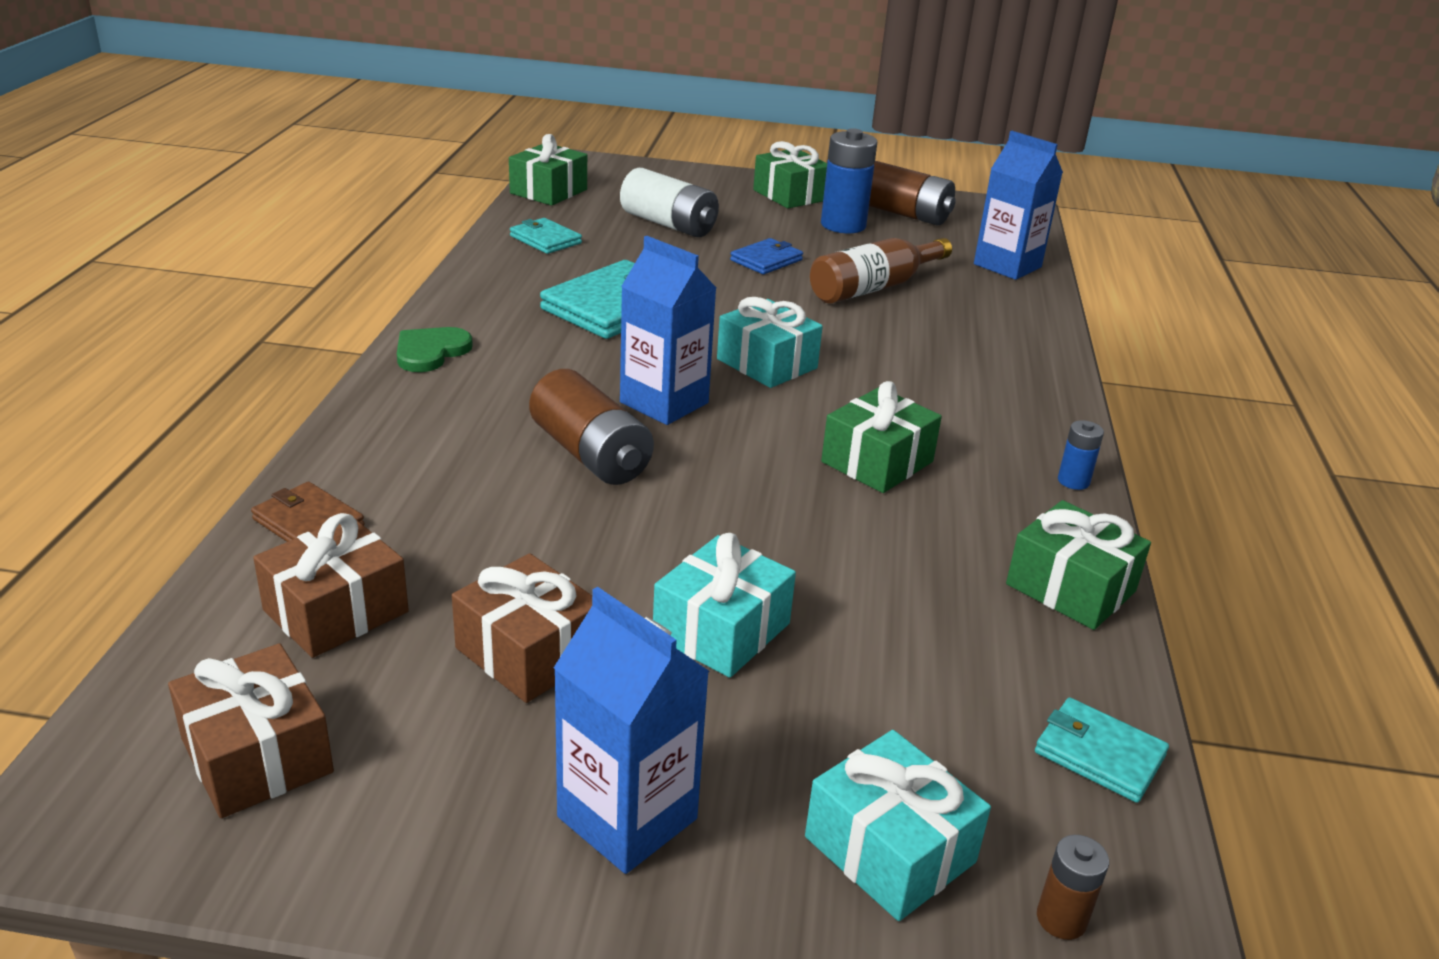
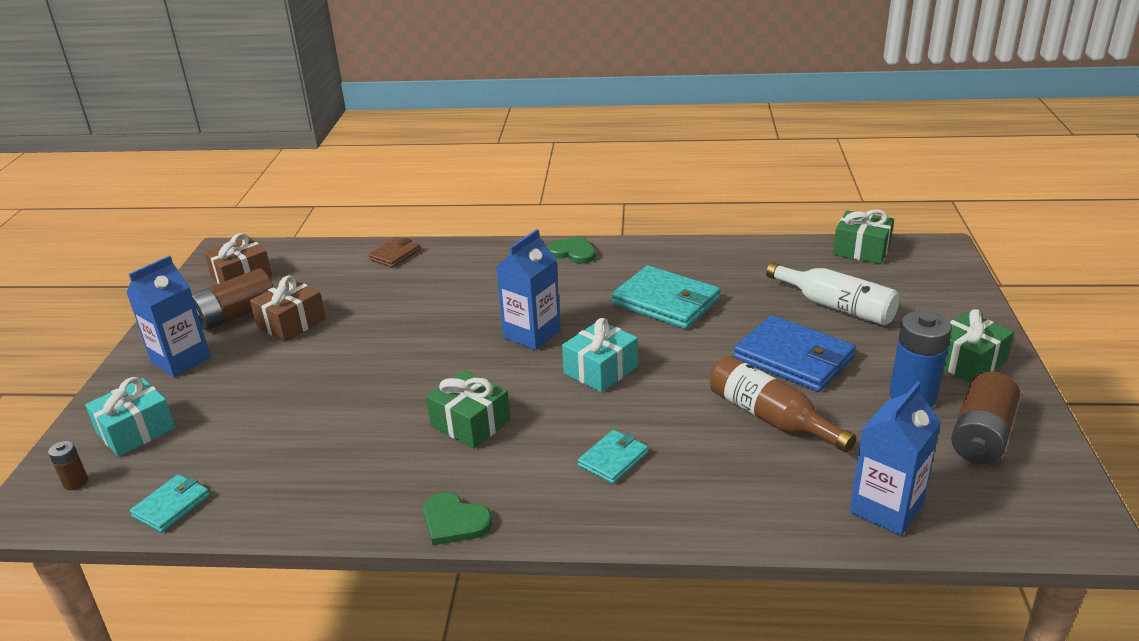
camera: 90 degrees right, 0 degrees up
(336, 611) = (328, 274): brown gift -> none
(545, 239) = (764, 262): turquoise wallet -> turquoise wallet (613, 459)
(590, 454) = (465, 317): brown battery -> brown battery (236, 315)
(668, 224) = (836, 306): white battery -> white bottle
(721, 630) = (299, 374): turquoise gift -> none
(766, 260) = (793, 358): blue wallet -> blue wallet, size x1.86
(1070, 588) = (321, 507): green gift -> none
(1073, 481) = (454, 521): blue battery -> green heart

